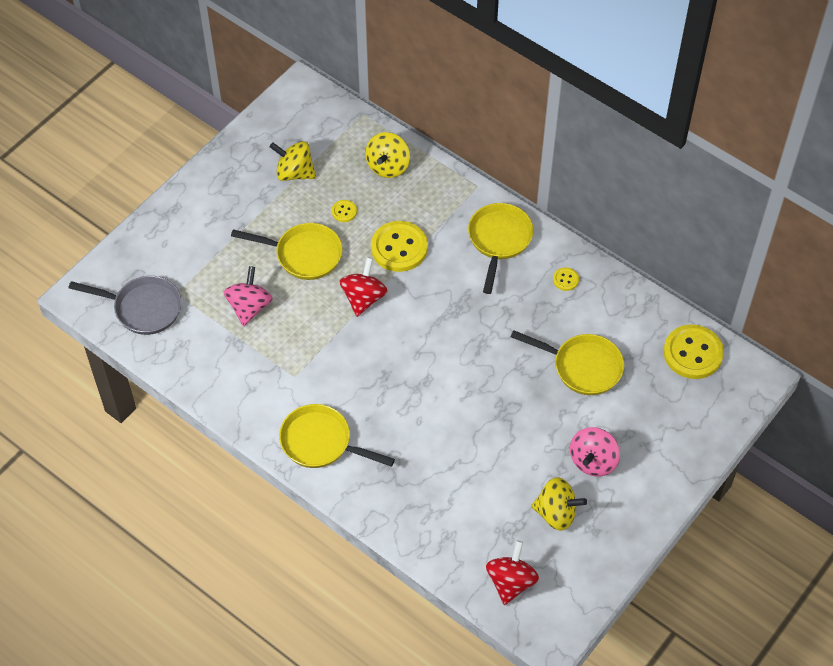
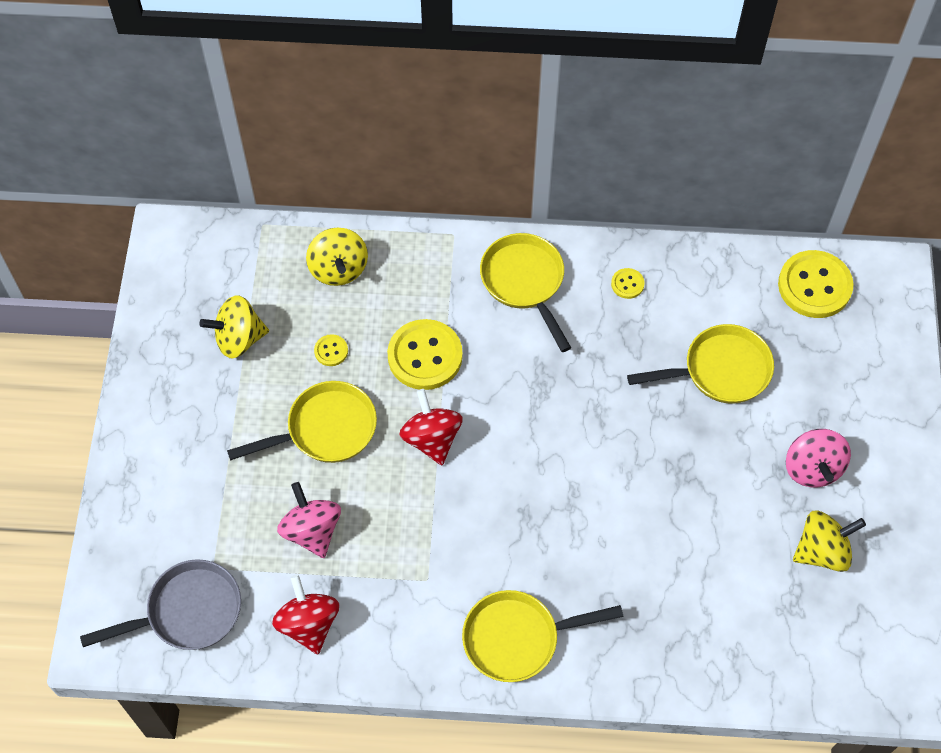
camera: 35 degrees left, 5 degrees up
(511, 582) = (838, 660): red spinning top -> red spinning top (309, 624)

